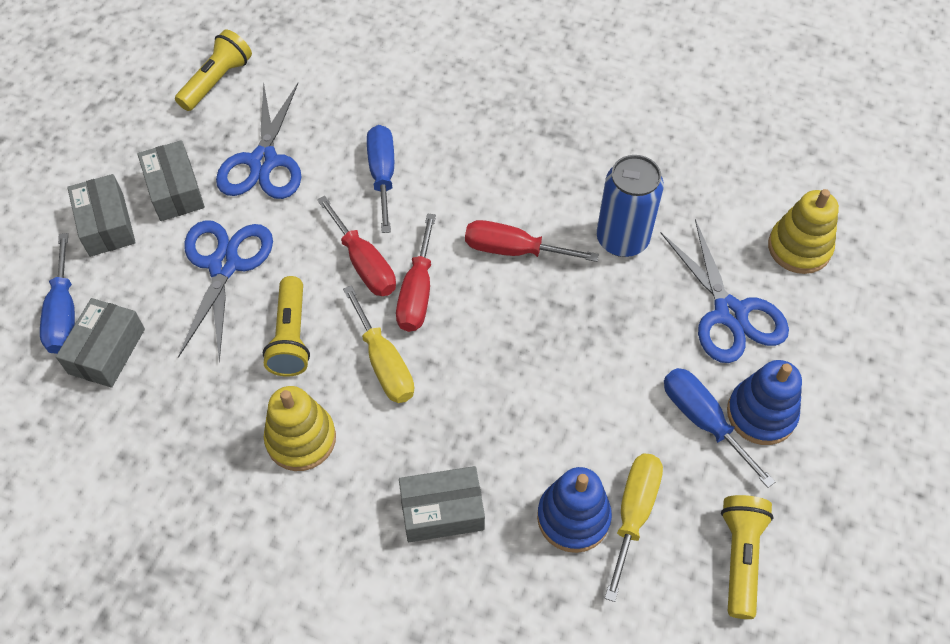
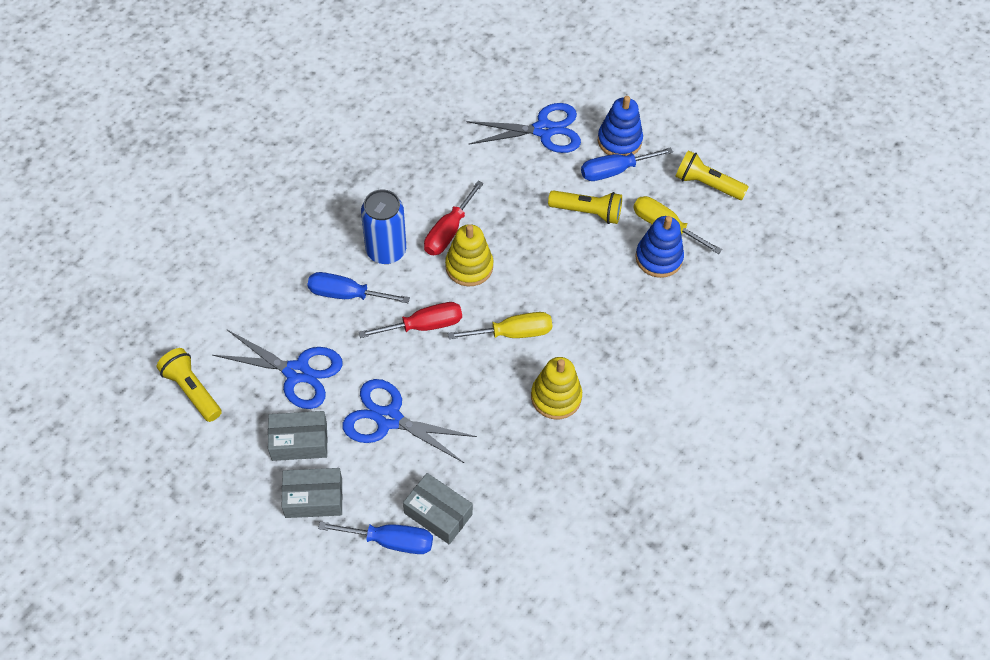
camera: 75 degrees left, 0 degrees up
(291, 337) = (470, 386): yellow flashlight -> yellow flashlight (587, 212)
(417, 292) = (462, 298): red screwdriver -> none
(442, 511) = (634, 327): grey box -> none
(622, 239) = (464, 167): blue can -> blue can (386, 250)
(799, 248) = (508, 77): yellow stacking toy -> yellow stacking toy (469, 266)

